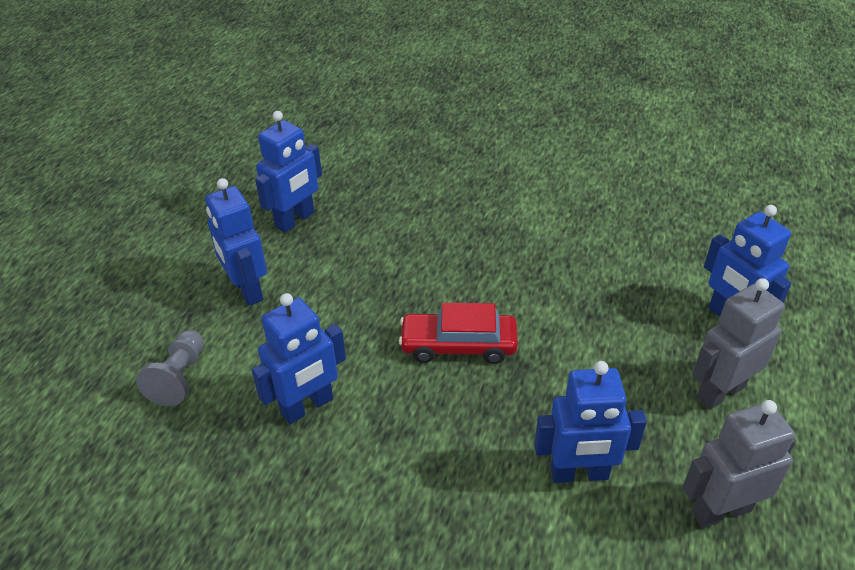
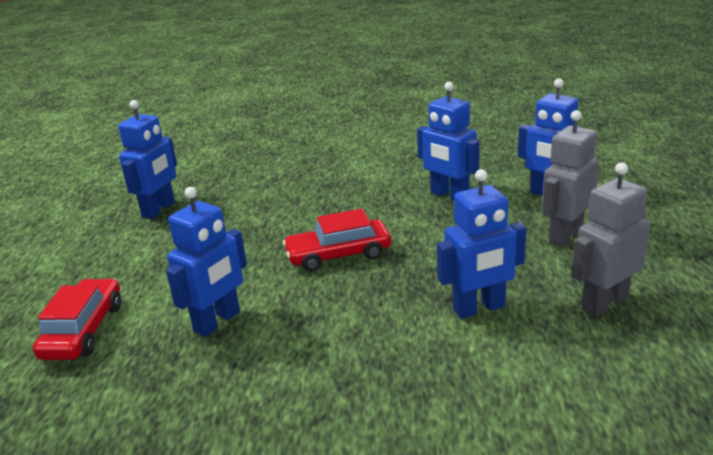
camera: 15 degrees left, 15 degrees down
(179, 378) = (83, 330): grey pawn -> red car
(247, 290) = (130, 260): blue robot -> blue robot (449, 196)

